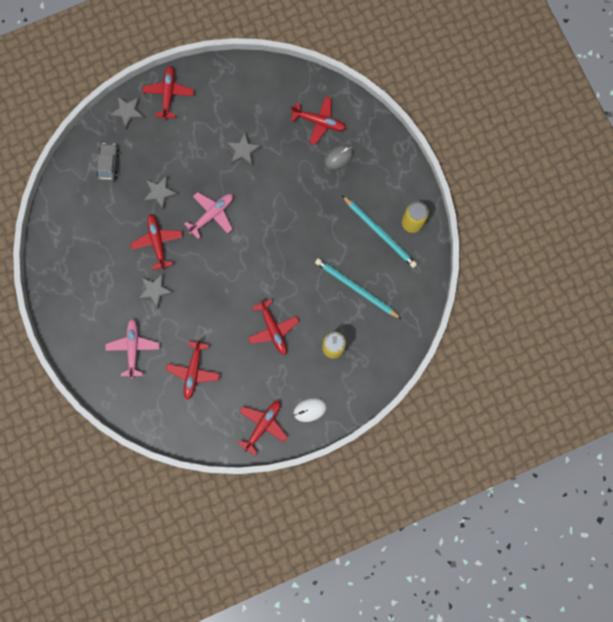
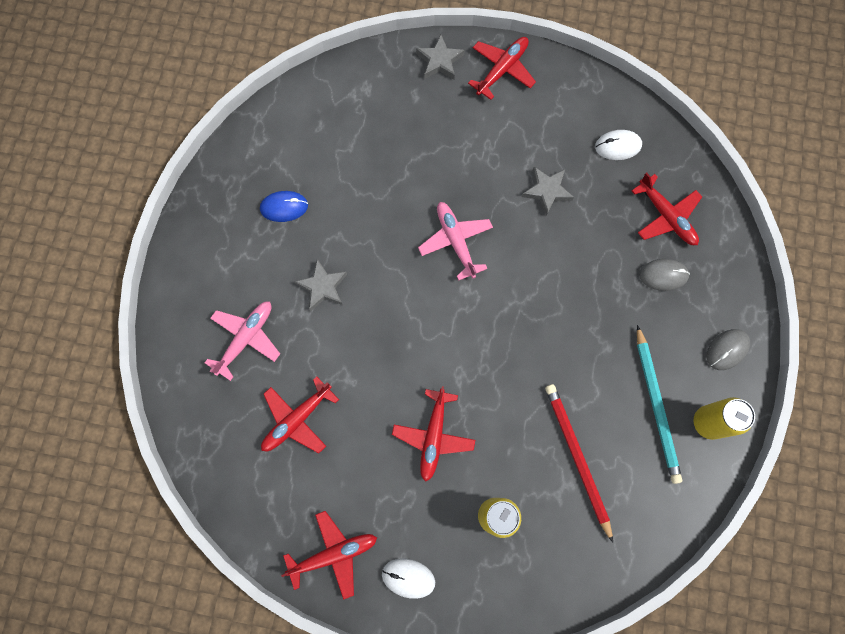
camera: 35 degrees right, 5 degrees down
(100, 260) = (284, 207): none -> blue mouse
(109, 164) = (375, 104): grey car -> none
(157, 242) = (367, 231): red plane -> none
(160, 193) = (411, 175): grey star -> none
(212, 215) = (456, 242): pink plane -> pink plane turned 105 degrees counterclockwise
(266, 97) = (618, 146): none -> white mouse
(356, 288) = (577, 458): turquoise pencil -> red pencil
(398, 176) = (727, 350): none -> grey mouse

